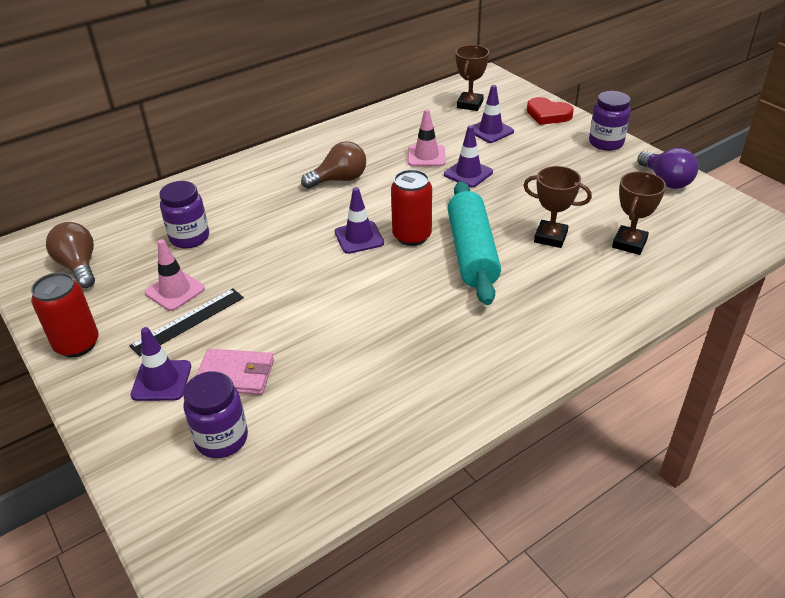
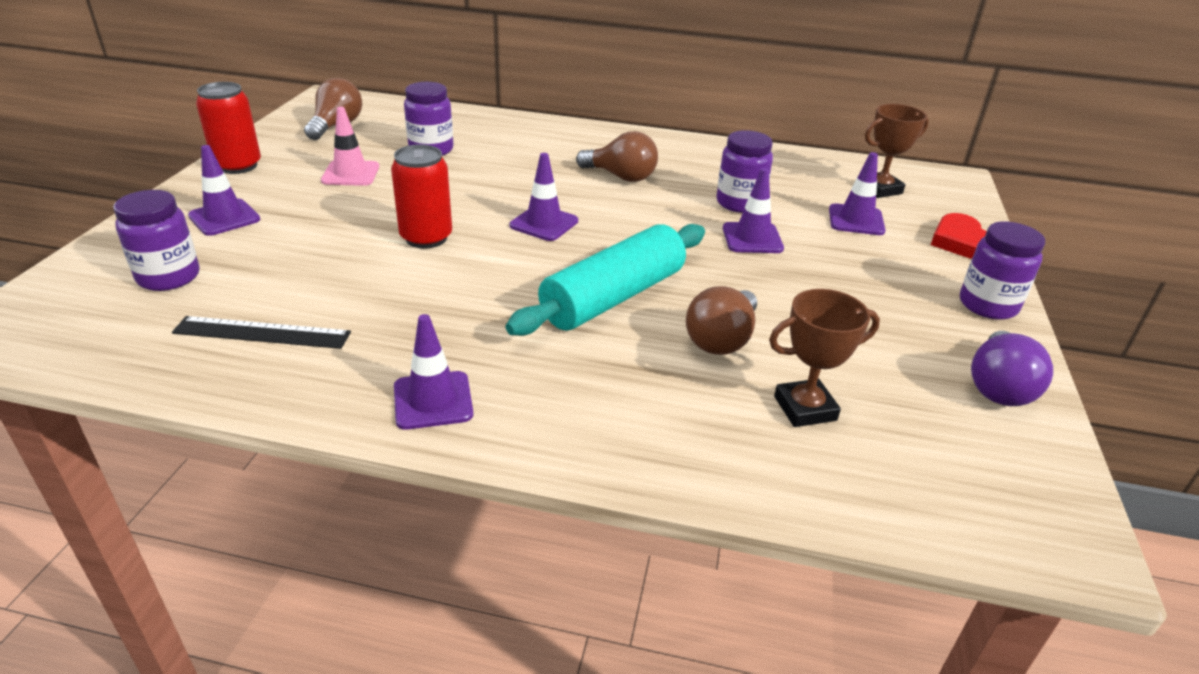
camera: 45 degrees right, 5 degrees down
(188, 321) = (316, 196): black ruler -> black ruler (262, 332)
(235, 375) = (263, 247): pink wallet -> none
(412, 236) = (589, 250): red can -> red can (426, 238)
(426, 156) = (739, 203): pink traffic cone -> purple jar
(503, 367) = (433, 400): none -> purple traffic cone
(550, 237) = (721, 340): brown trophy -> brown light bulb

